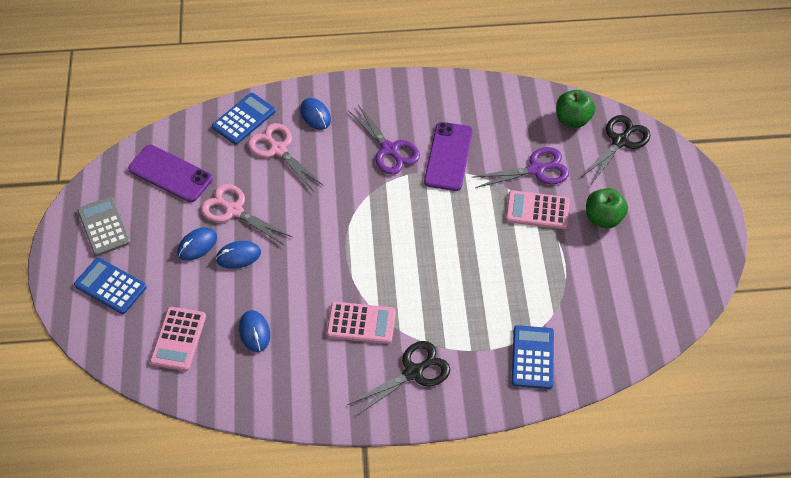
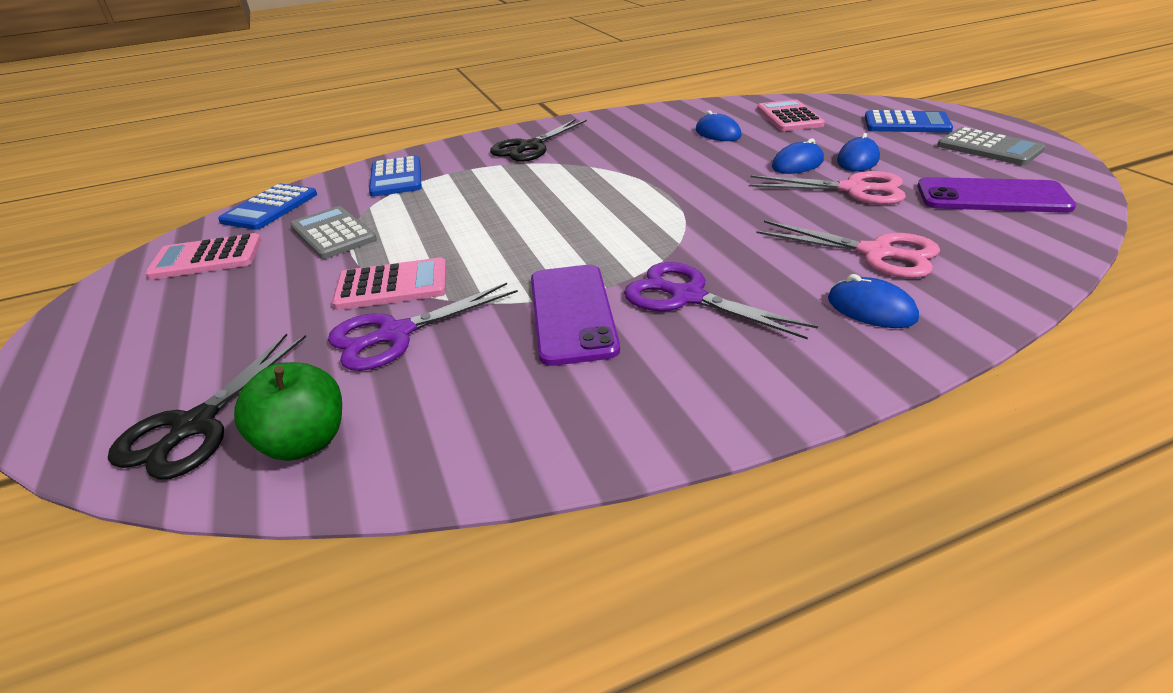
camera: 165 degrees right, 20 degrees down
(244, 119) = (988, 273): blue calculator -> blue calculator (270, 208)
(361, 323) = (606, 158): pink calculator -> pink calculator (206, 258)
(577, 283) = (333, 233): none -> grey calculator
(603, 218) = (274, 301): green apple -> none

